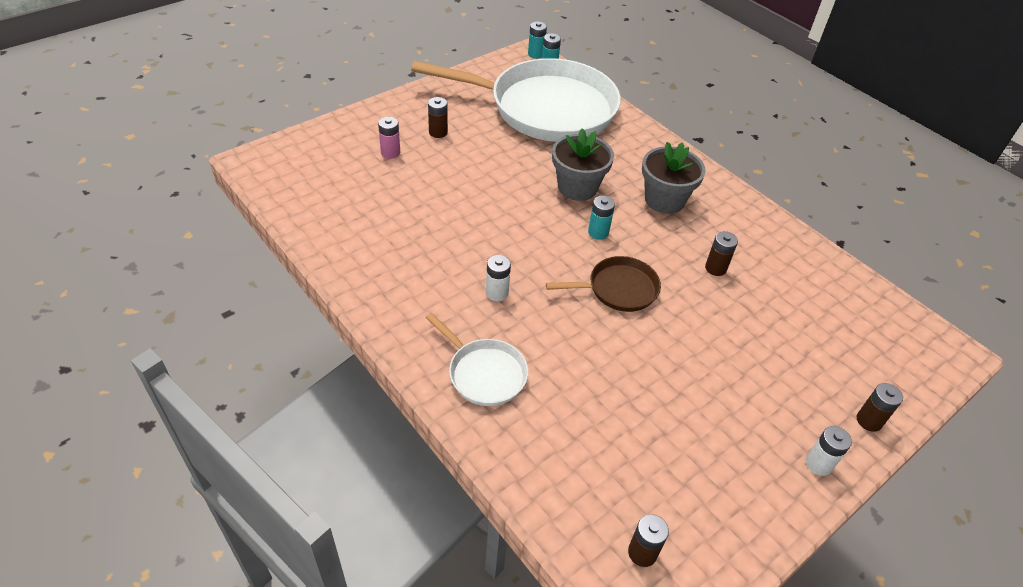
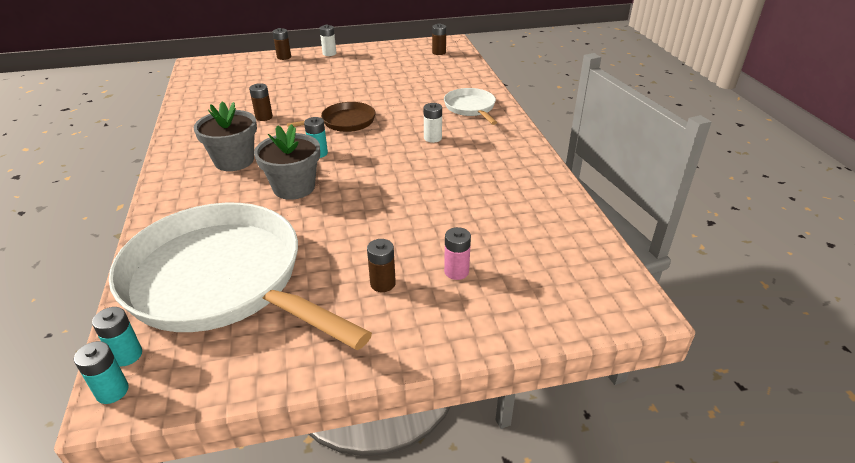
camera: 150 degrees left, 10 degrees down
(618, 289) = (345, 122): brown pan -> brown pan turned 135 degrees clockwise

